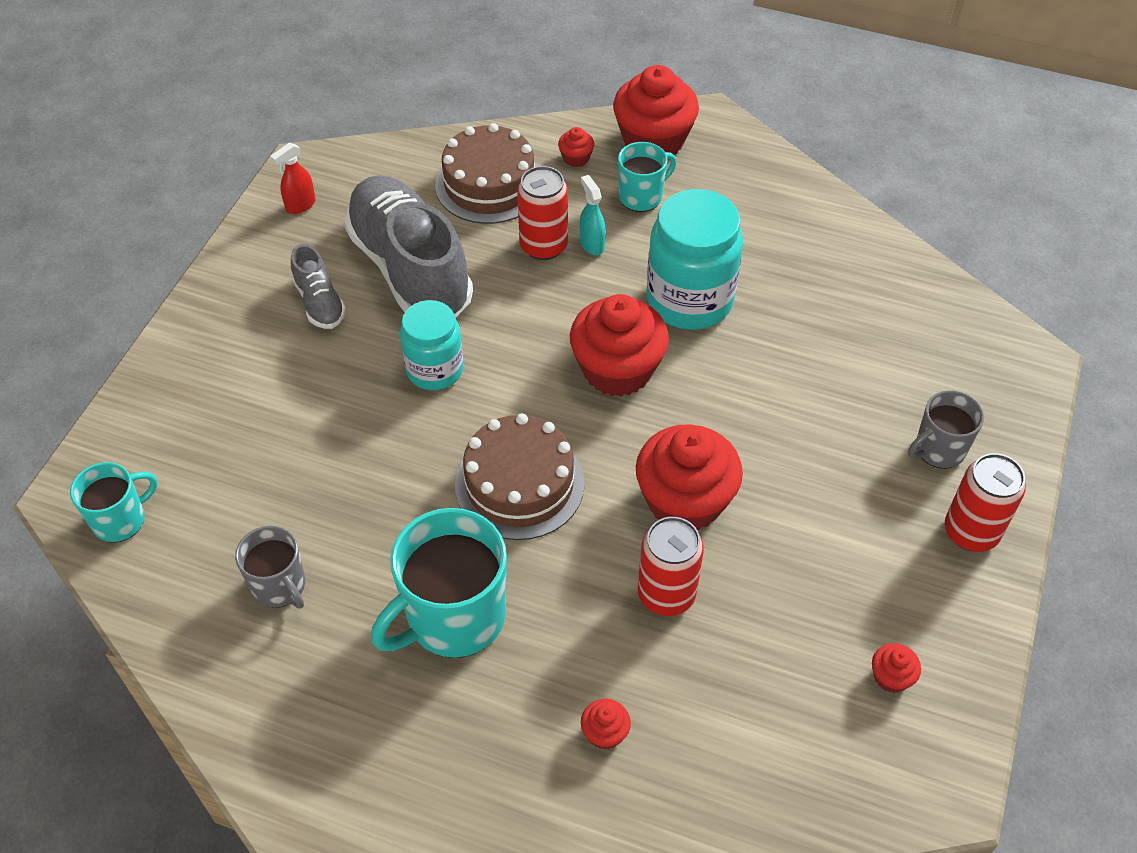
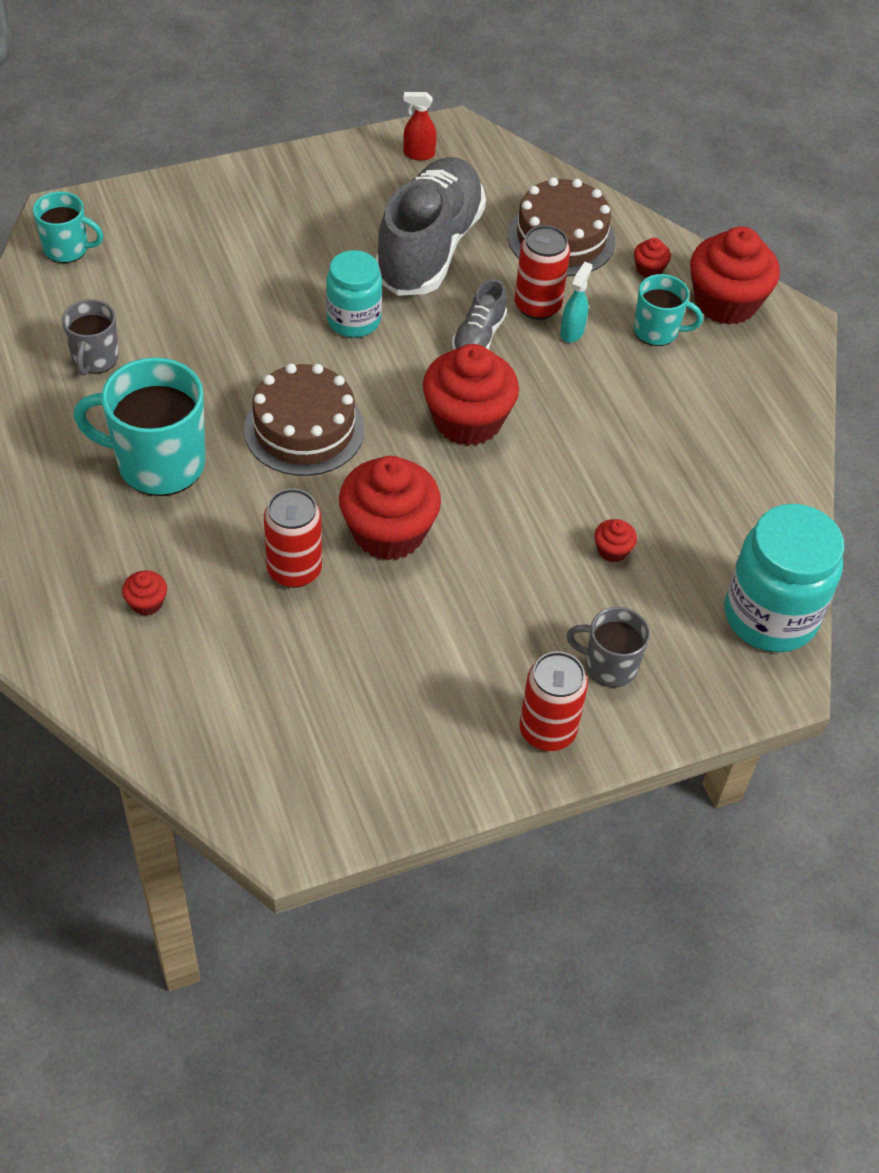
camera: 45 degrees right, 0 degrees up
(319, 302) = (344, 222): grey shoe -> grey shoe (478, 337)
(689, 300) = (584, 422): turquoise jar -> turquoise jar (770, 616)
(891, 677) = (355, 749): red cupcake -> red cupcake (612, 550)

